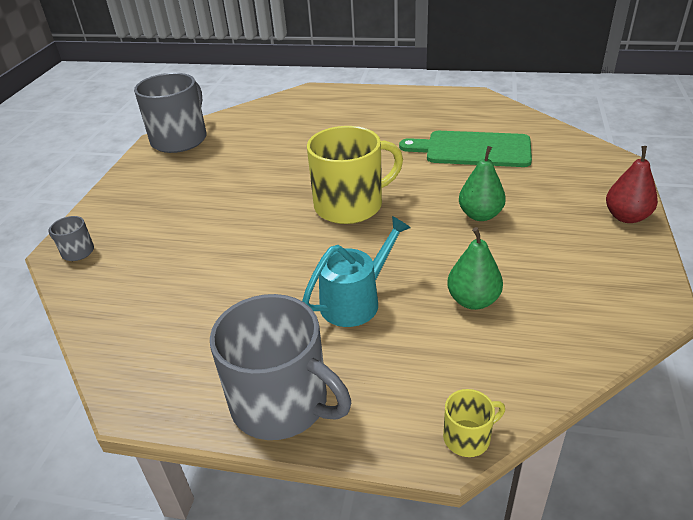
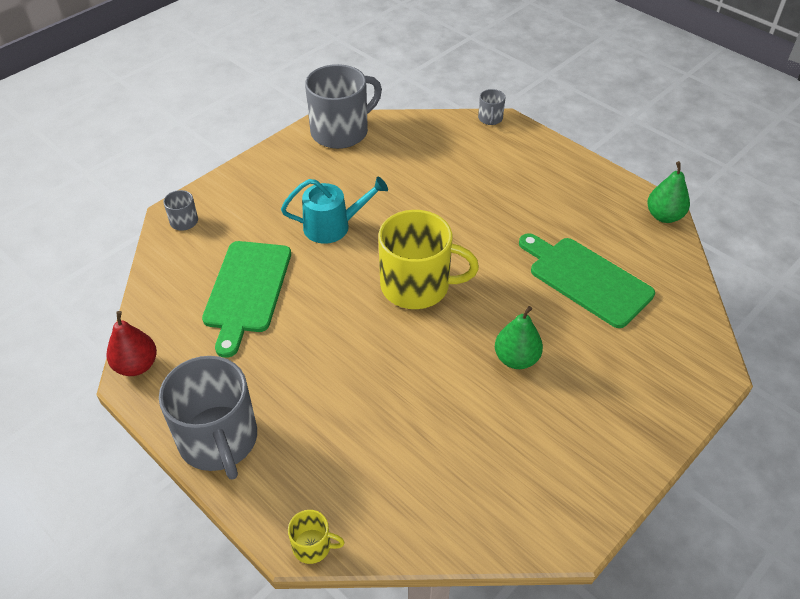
camera: 30 degrees right, 10 degrees up
(195, 274) = (247, 290): none -> green cutting board
(298, 92) = (490, 118): none -> grey mug
(355, 301) = (338, 385): turquoise watering can -> turquoise watering can (332, 226)
(473, 300) = (425, 439): green pear -> green pear (664, 216)
(626, 217) = (648, 438): red pear -> red pear (136, 365)

